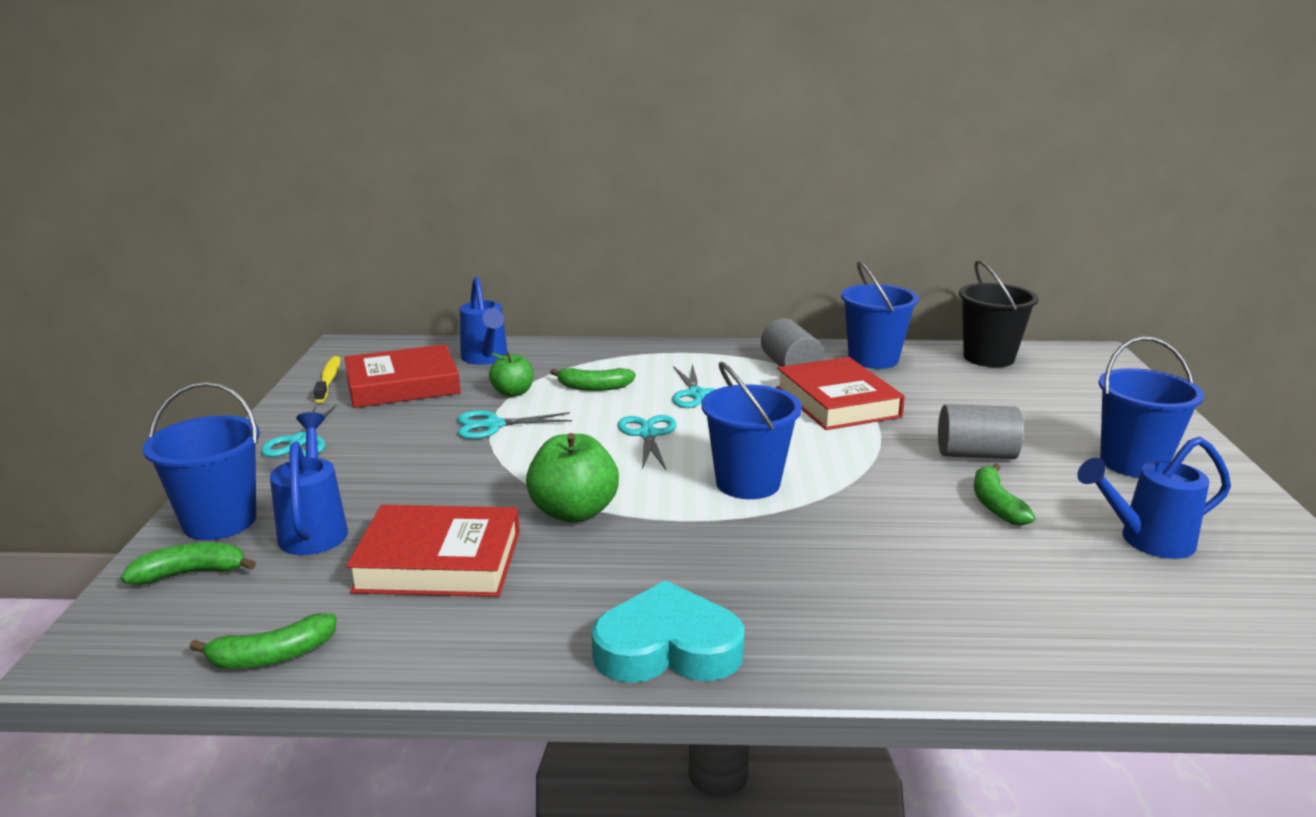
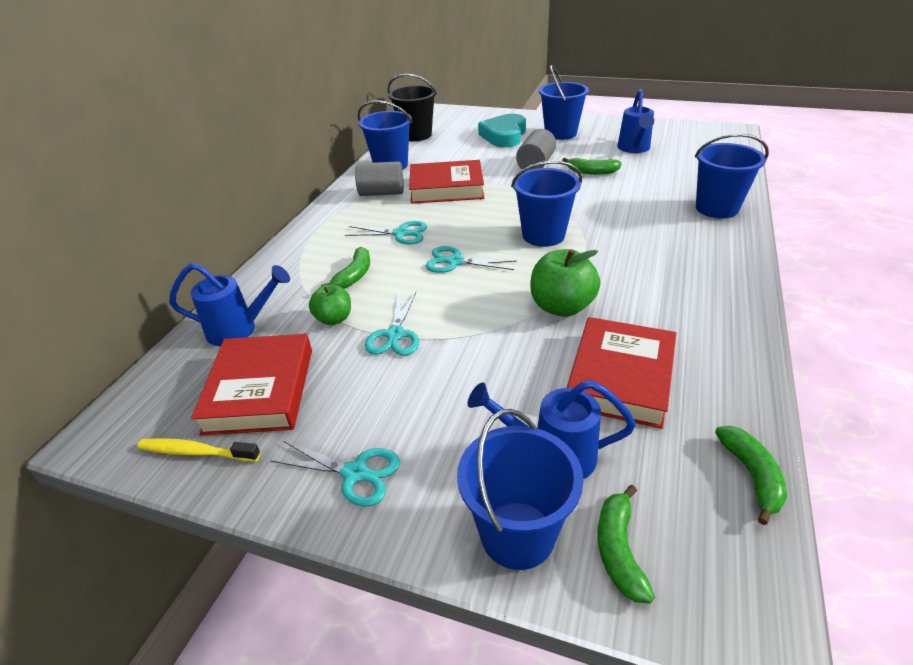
camera: 70 degrees left, 15 degrees up
(667, 648) = (728, 289): turquoise heart -> turquoise heart (504, 136)
(956, 641) = (716, 208): none -> blue bucket

